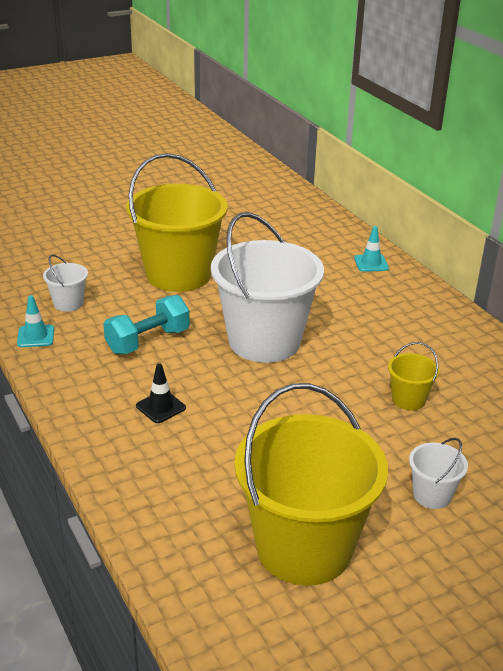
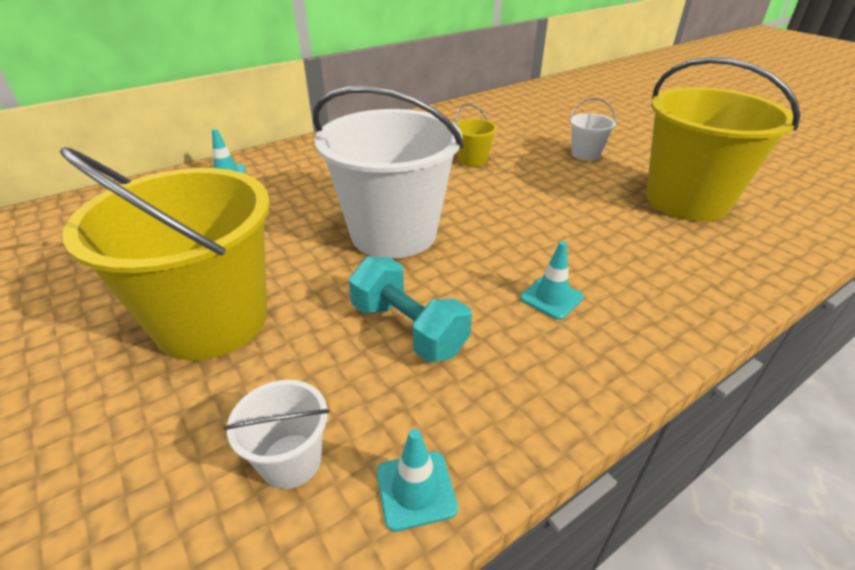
camera: 95 degrees left, 5 degrees up
(160, 407) = (551, 297): black traffic cone -> turquoise traffic cone

